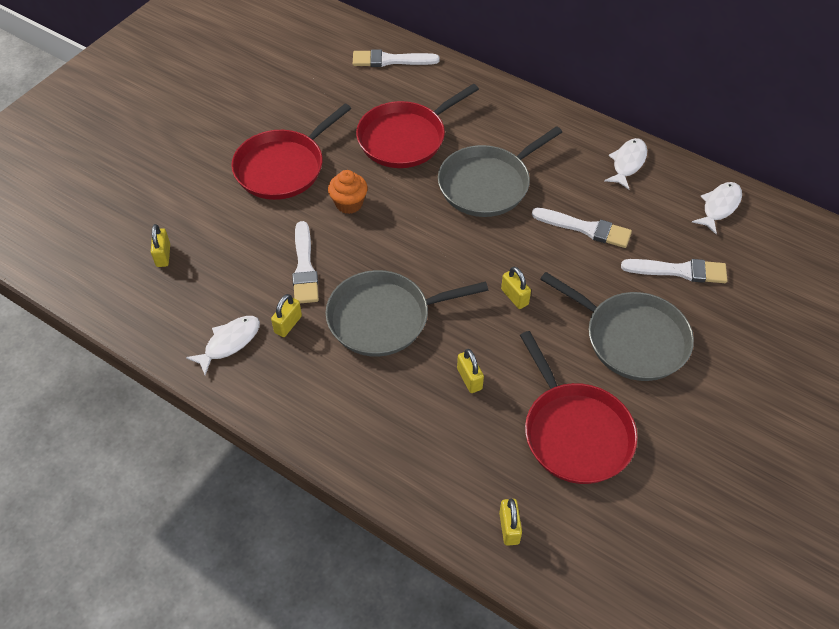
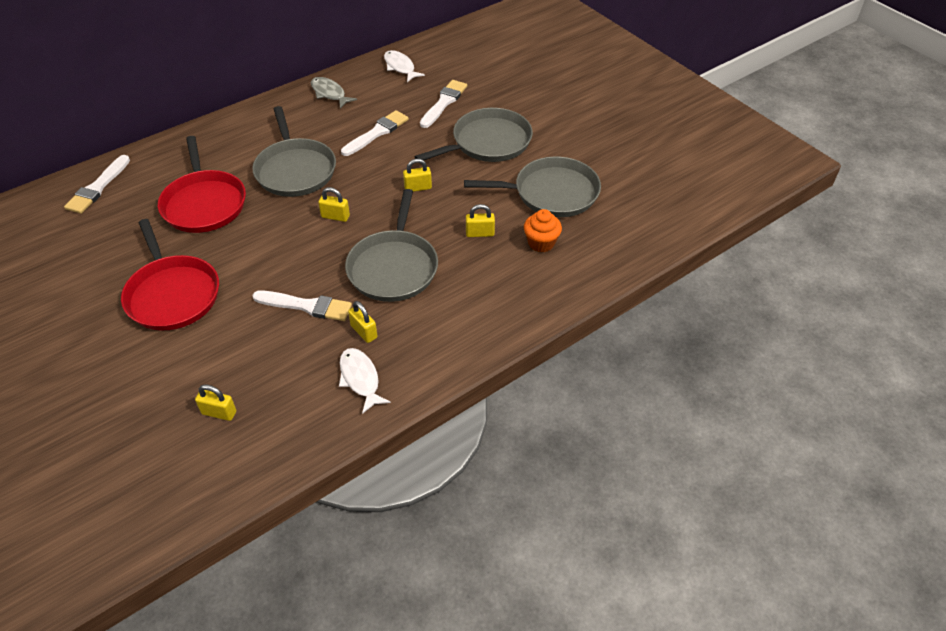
camera: 70 degrees left, 5 degrees down
(349, 203) = (253, 259): orange cupcake -> orange cupcake (541, 243)
(509, 528) = (614, 248): yellow padlock -> yellow padlock (335, 216)
(575, 432) = (551, 193): red pan -> grey pan
(627, 163) = (329, 93): white fish -> grey fish

